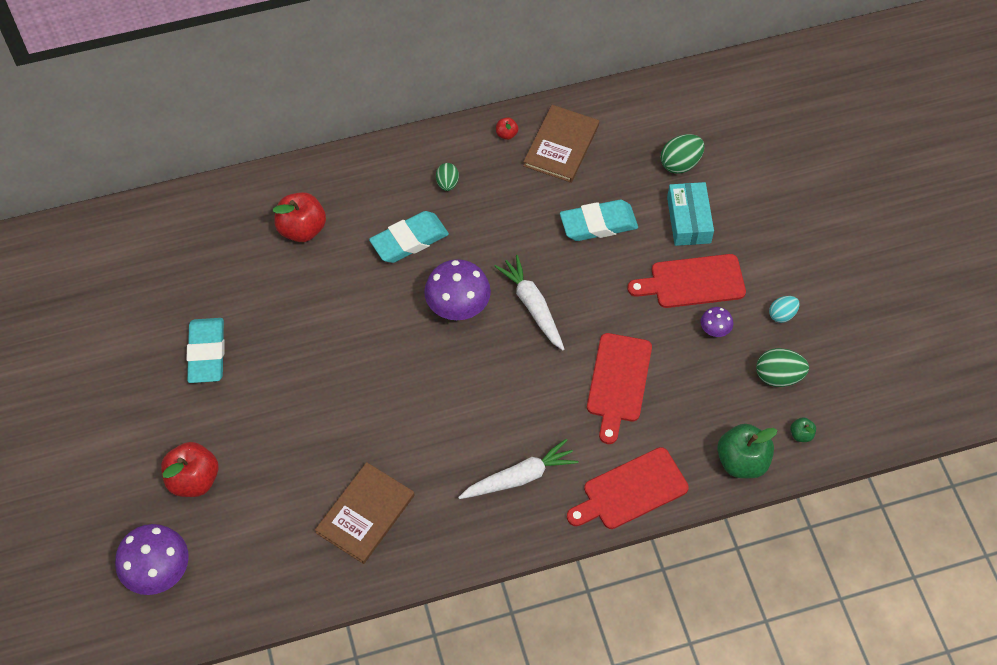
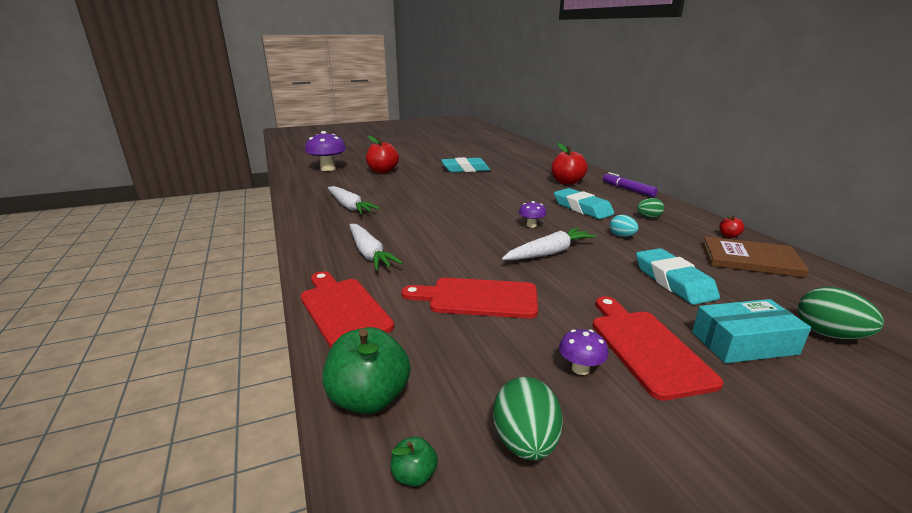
camera: 85 degrees right, 35 degrees down
(346, 168) = (628, 189): none -> purple marker
(365, 514) = (349, 206): brown book -> white carrot
(458, 307) = (531, 225): purple mushroom -> purple mushroom, size x0.49
(782, 314) = (651, 448): turquoise egg -> turquoise egg (622, 236)

